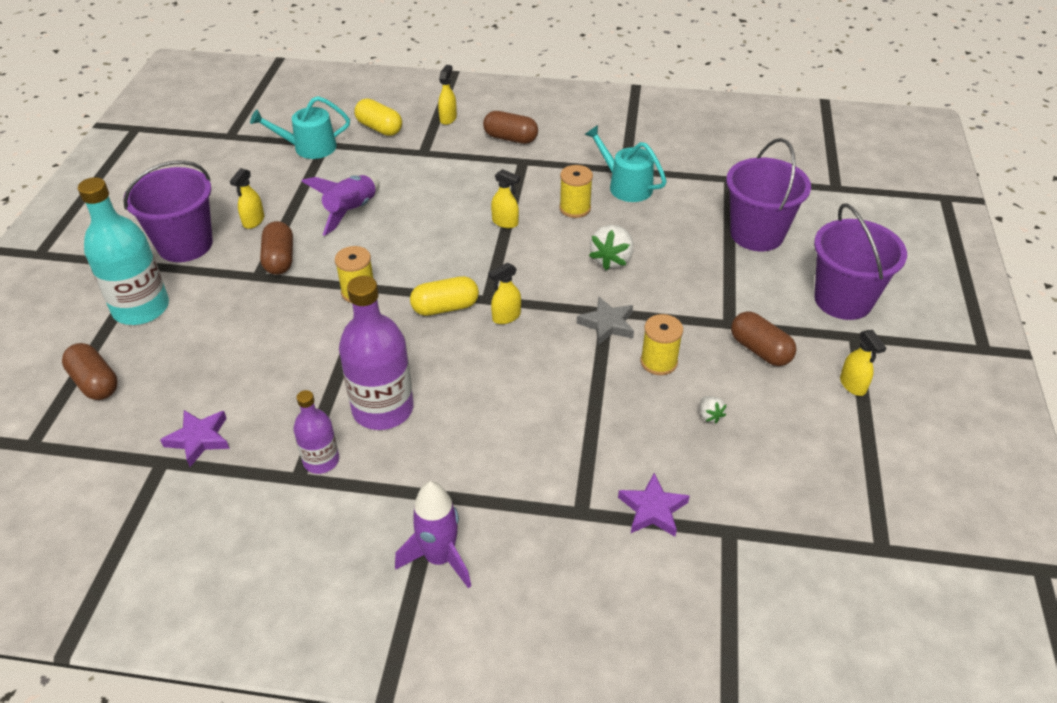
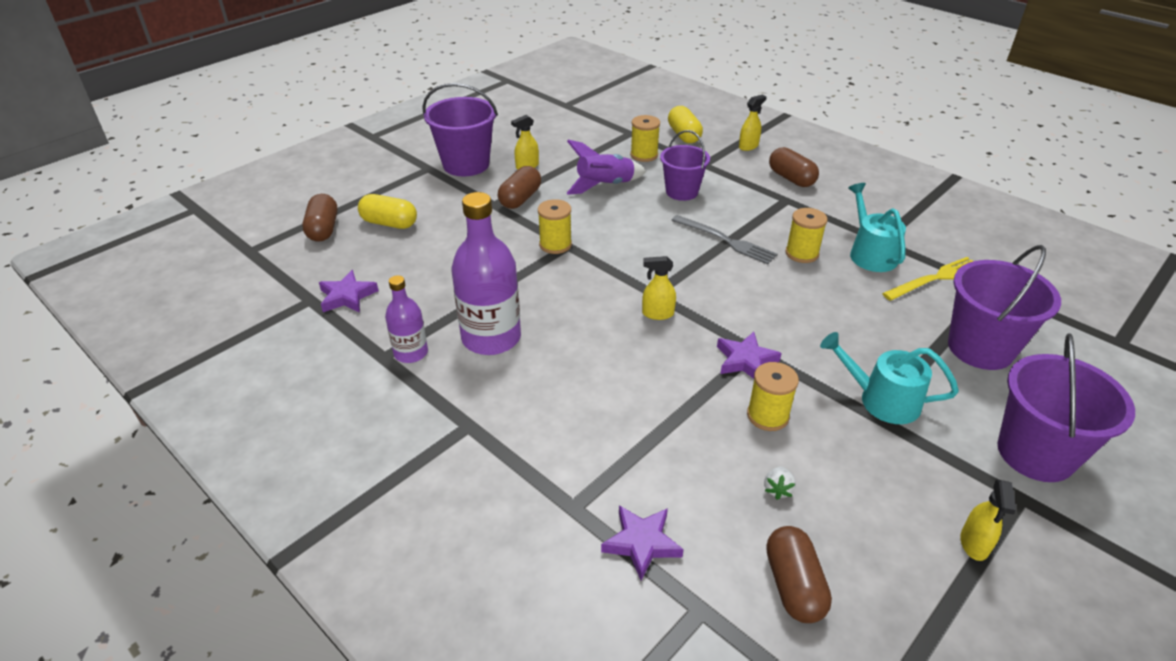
camera: 35 degrees right, 5 degrees down
(141, 308) = (397, 194): turquoise bottle -> none
(309, 147) = (616, 131): turquoise watering can -> turquoise watering can (882, 400)
(360, 164) = (644, 155): none -> yellow spool
(427, 189) = (682, 192): none -> purple bucket
(439, 558) = (423, 475): purple rocket -> none
(445, 307) = (613, 285): yellow capsule -> yellow capsule (389, 223)
(505, 222) = (726, 241): yellow spray bottle -> grey fork
(607, 324) = (745, 360): grey star -> purple star
(611, 260) = (799, 309): white strawberry -> none
(687, 188) = (935, 279): none -> yellow fork
(760, 350) = (888, 456): brown capsule -> brown capsule (793, 585)

